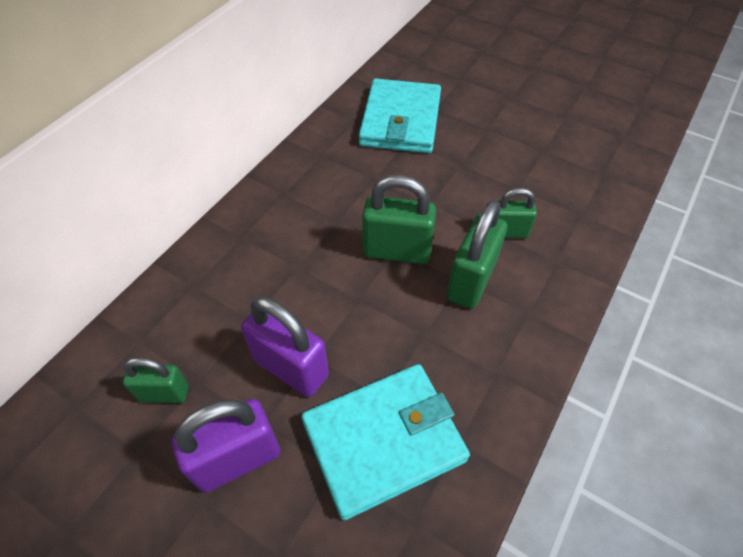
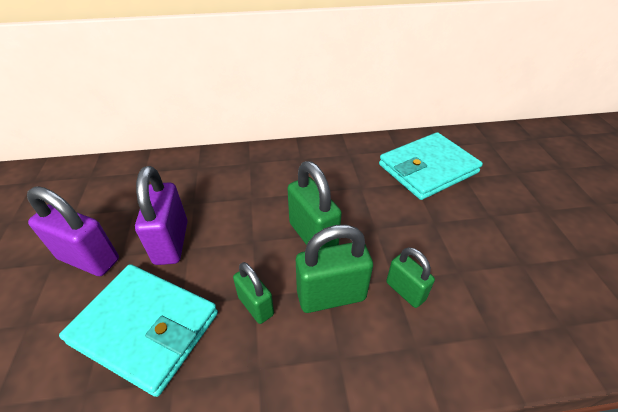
camera: 50 degrees right, 10 degrees down
(164, 393) = (116, 201): green padlock -> green padlock (256, 306)

